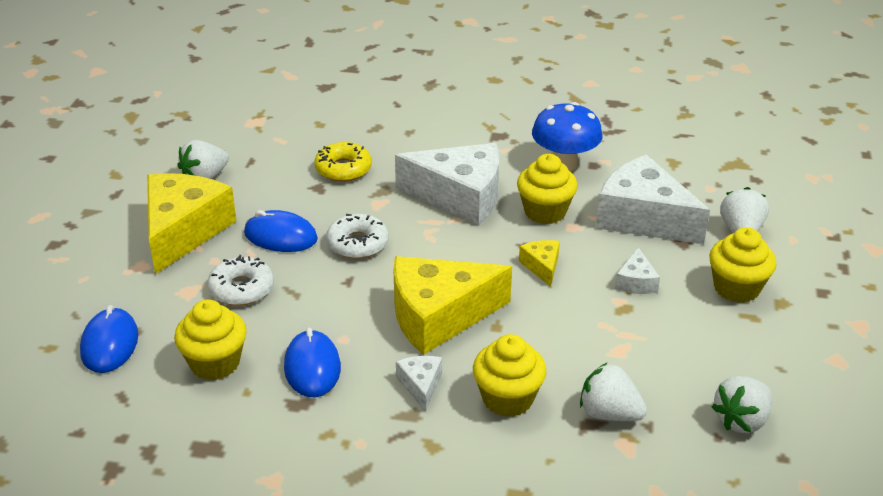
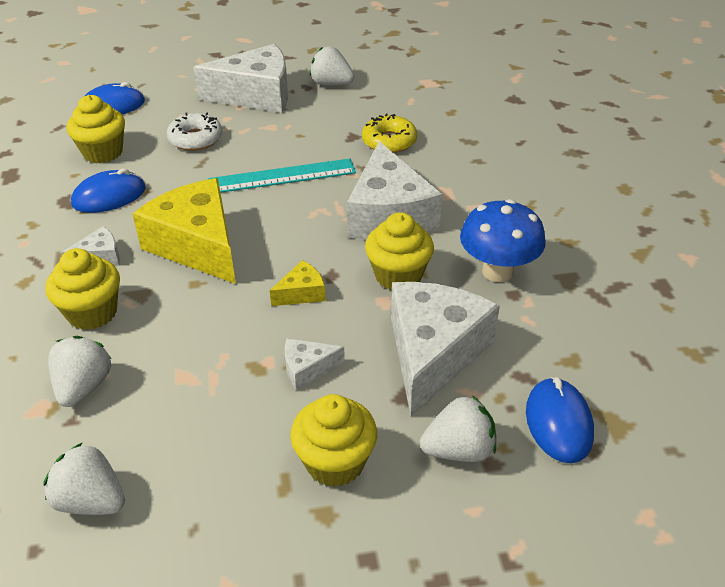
camera: 70 degrees right, 5 degrees up
(183, 231) = (256, 95): yellow cheese -> white cheese
(280, 236) = (272, 137): blue mouse -> blue mouse (558, 423)
(357, 244) = (282, 176): white donut -> turquoise ruler

